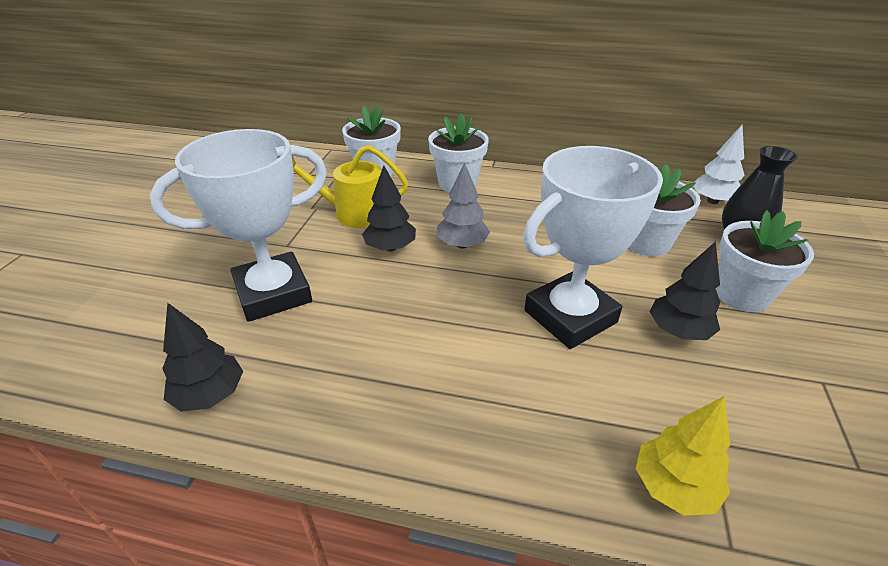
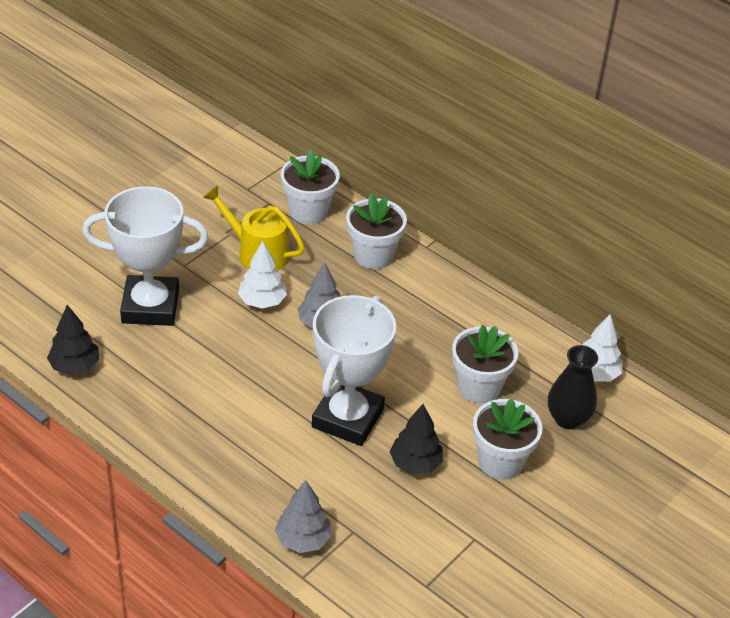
camera: 25 degrees right, 5 degrees up
(390, 247) = (262, 301): black tree -> white tree
(570, 316) = (348, 418): white trophy -> white trophy turned 60 degrees counterclockwise
(673, 487) = (303, 540): yellow tree -> grey tree

